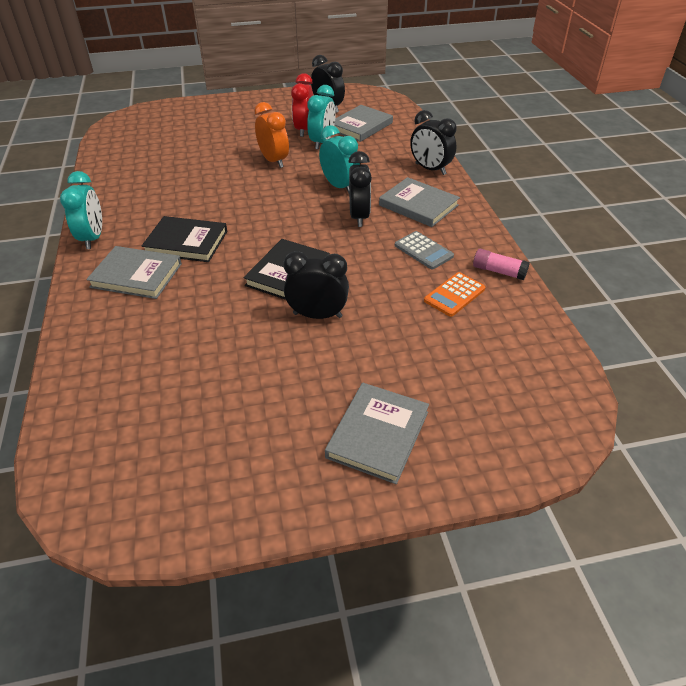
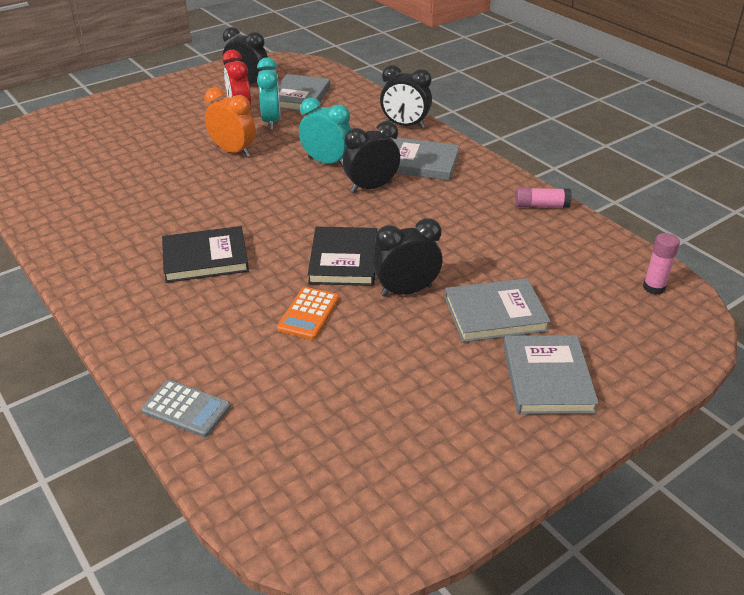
camera: 25 degrees left, 5 degrees down
(93, 238) = (87, 282): turquoise clock -> none
(136, 275) = (177, 306): grey book -> grey book (495, 314)
(359, 217) = (371, 187): black clock -> black clock turned 90 degrees counterclockwise
(423, 251) = (459, 204): grey calculator -> grey calculator (186, 409)
(454, 295) = (518, 237): orange calculator -> orange calculator (308, 314)
(550, 382) = (654, 287): none -> pink glue stick

